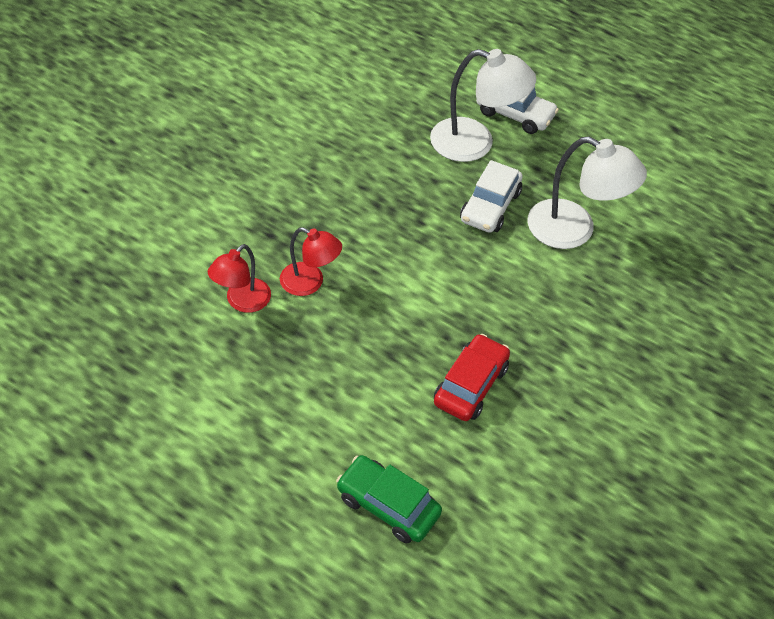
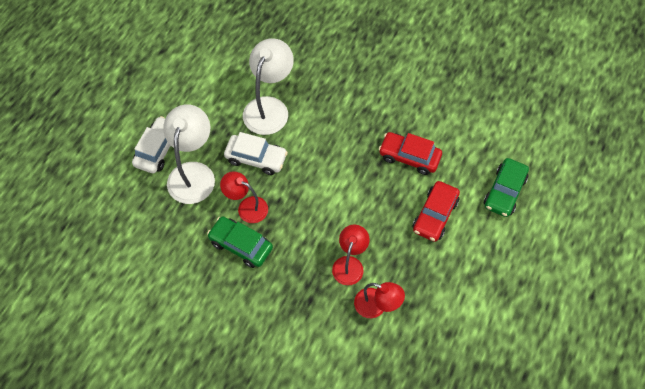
camera: 95 degrees left, 10 degrees up
(362, 177) = (241, 245): none -> green car
(364, 398) = (435, 215): none -> red car
(416, 189) = (247, 207): none -> red lamp

